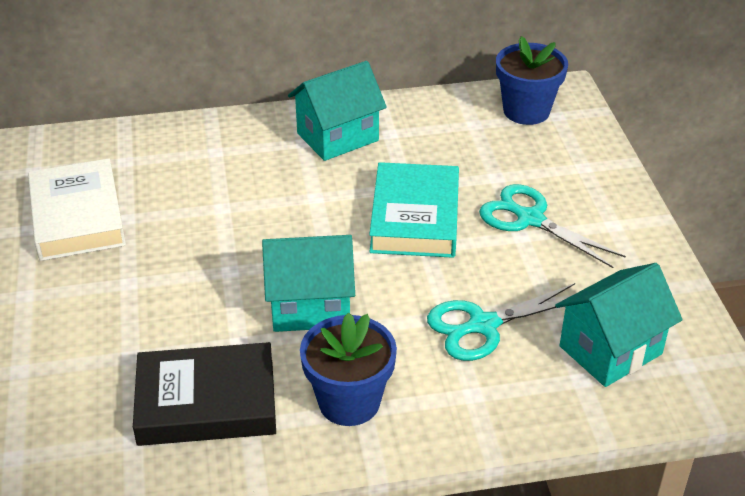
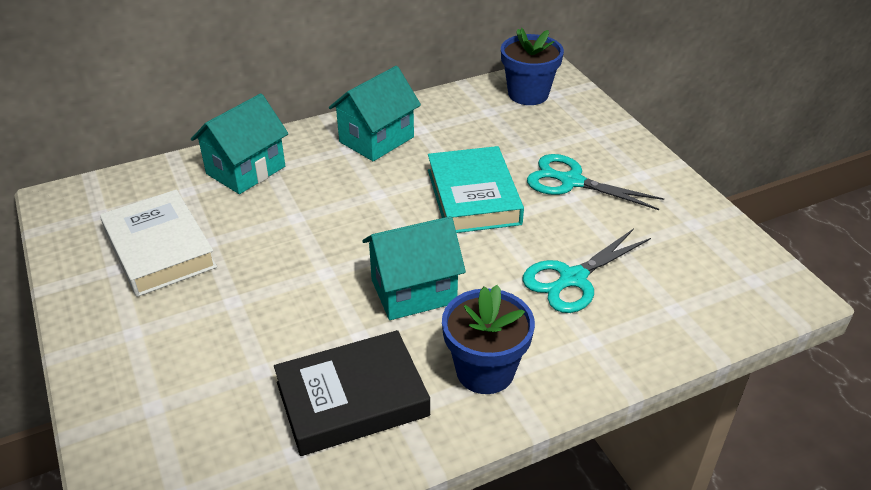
camera: 15 degrees left, 0 degrees up
(610, 350) = (688, 279): turquoise house -> turquoise house (246, 170)

